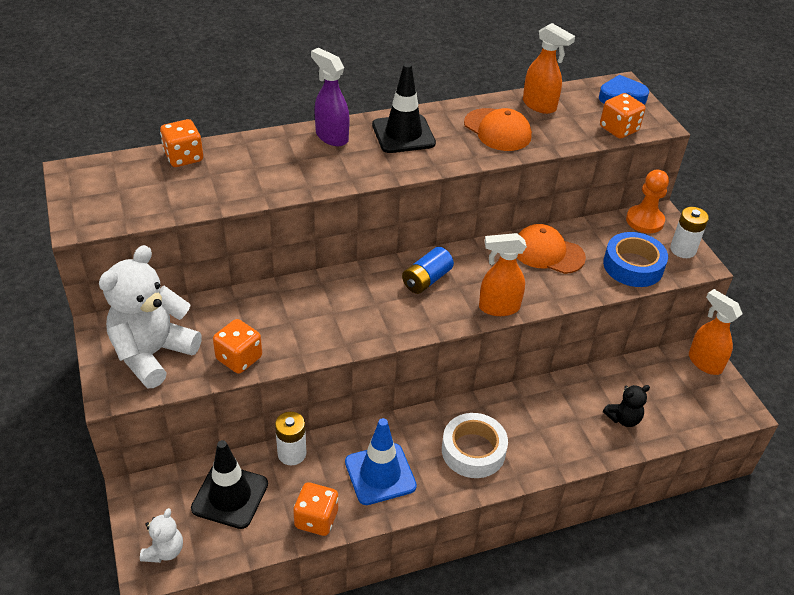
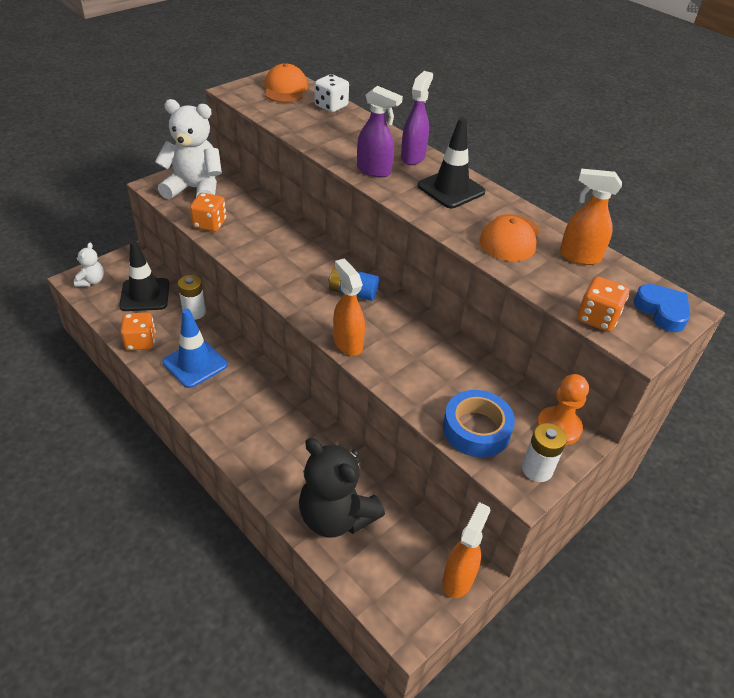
camera: 65 degrees right, 0 degrees up
(164, 551) = (91, 281): white teddy bear -> white teddy bear turned 75 degrees counterclockwise
(184, 157) = (331, 106): orange dice -> white dice
(341, 170) = (374, 170): none -> purple spray bottle
(473, 451) = (243, 413): white tape -> none
(539, 106) = (579, 256): orange spray bottle -> orange spray bottle turned 90 degrees clockwise
(548, 252) = (446, 360): orange cap -> orange cap (285, 89)
(623, 418) = (336, 516): black teddy bear -> black teddy bear, size x2.08

